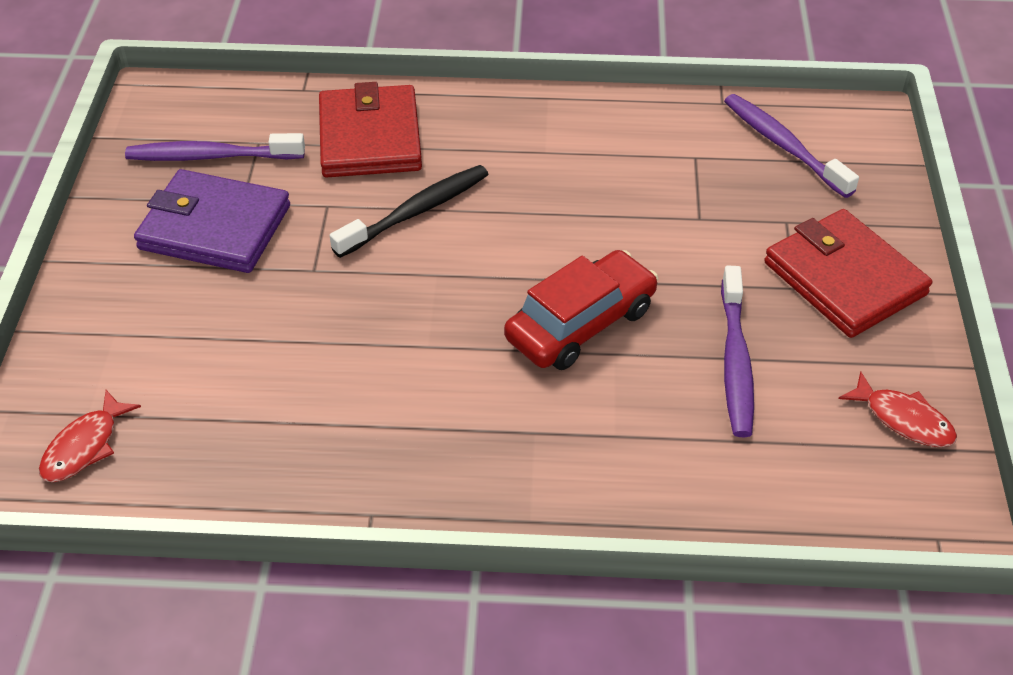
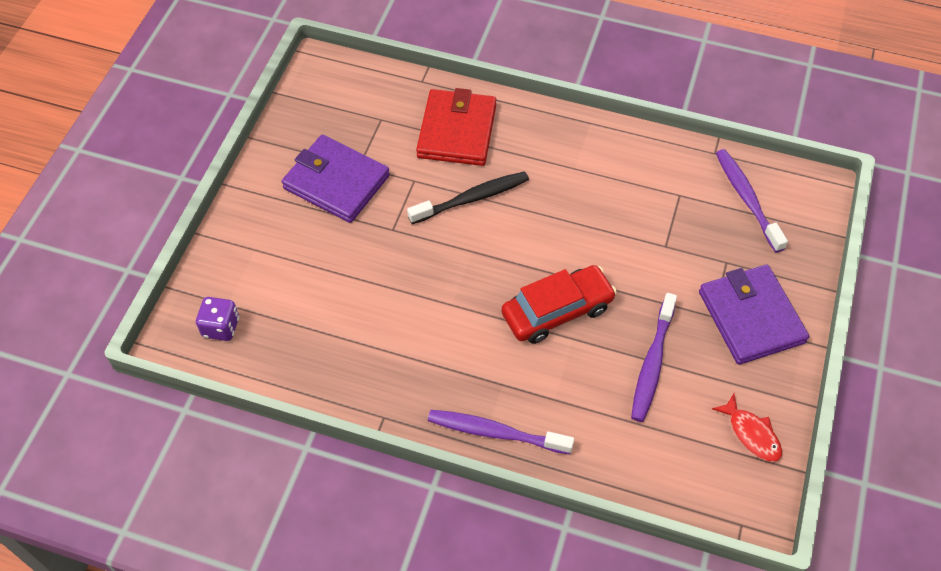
camera: 15 degrees right, 10 degrees up
(85, 446) = (221, 327): red fish -> purple dice
(211, 156) = (347, 124): purple toothbrush -> purple toothbrush (495, 432)
(844, 278) = (751, 317): red wallet -> purple wallet

